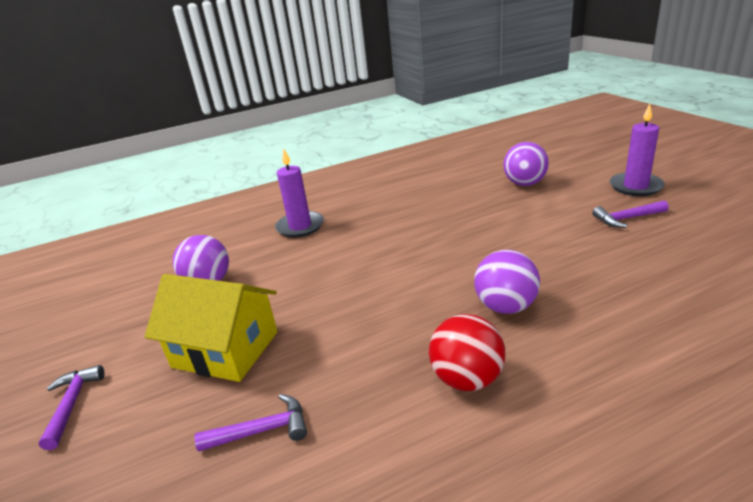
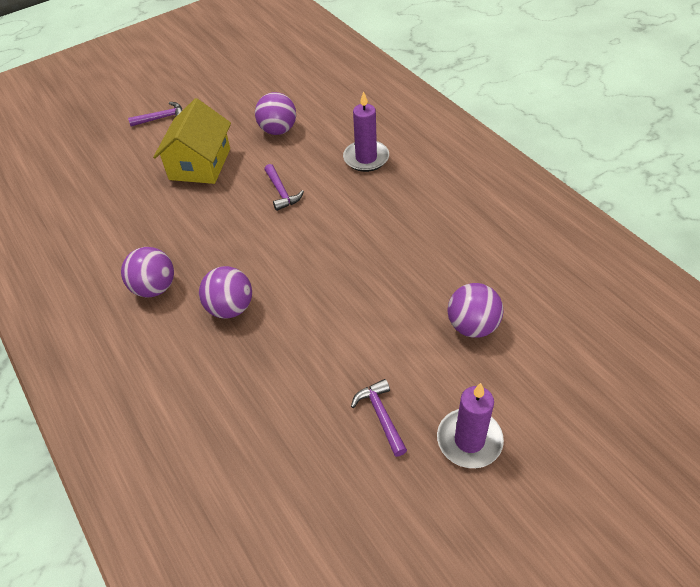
camera: 80 degrees right, 20 degrees up
(262, 430) = (129, 200): purple hammer -> purple hammer (281, 192)
(467, 379) = (154, 288): red ball -> purple ball

